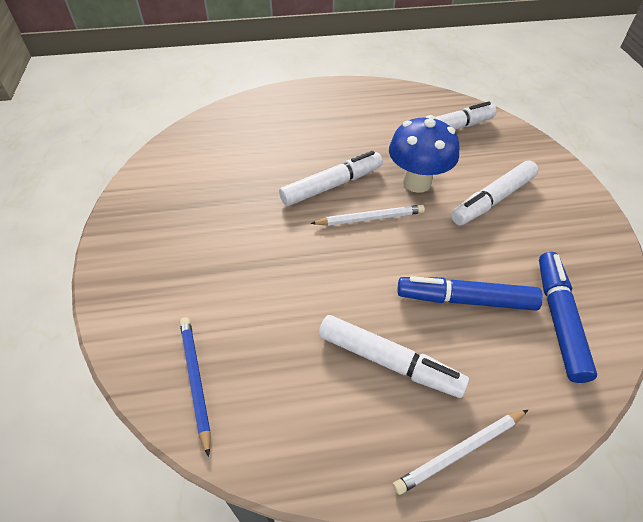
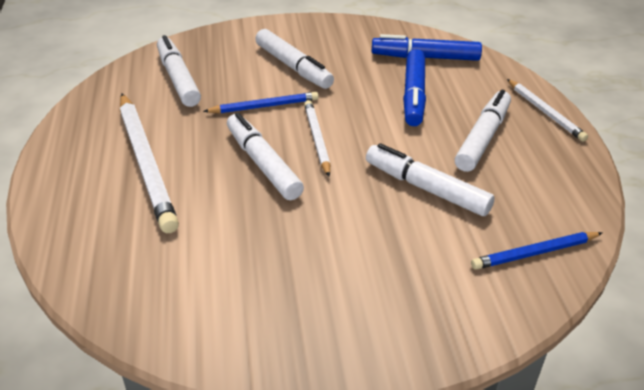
camera: 90 degrees left, 10 degrees down
(298, 297) = (426, 188): none -> white marker
(330, 126) = (146, 163): none -> white pencil
(417, 182) = (264, 106): blue mushroom -> blue pencil

